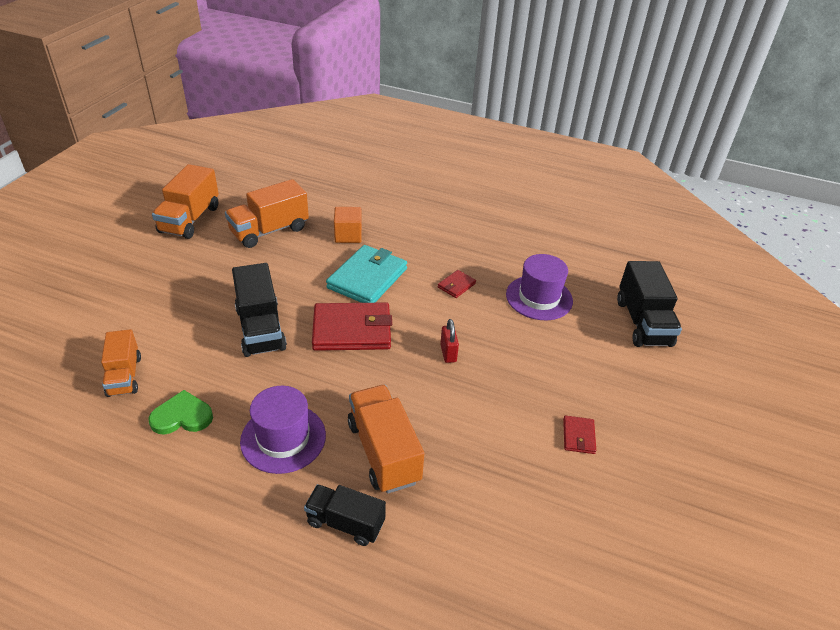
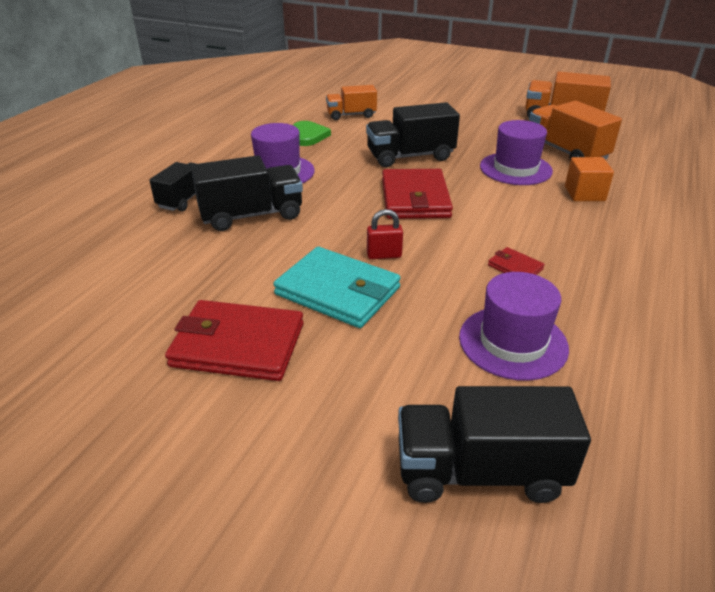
camera: 95 degrees right, 5 degrees down
(299, 263) = (515, 169): none -> purple hat
(367, 278) = (505, 206): turquoise wallet -> turquoise wallet (338, 291)
(384, 452) = (251, 215): orange truck -> black truck
(578, 436) = (238, 345): red wallet -> red wallet, size x2.17

